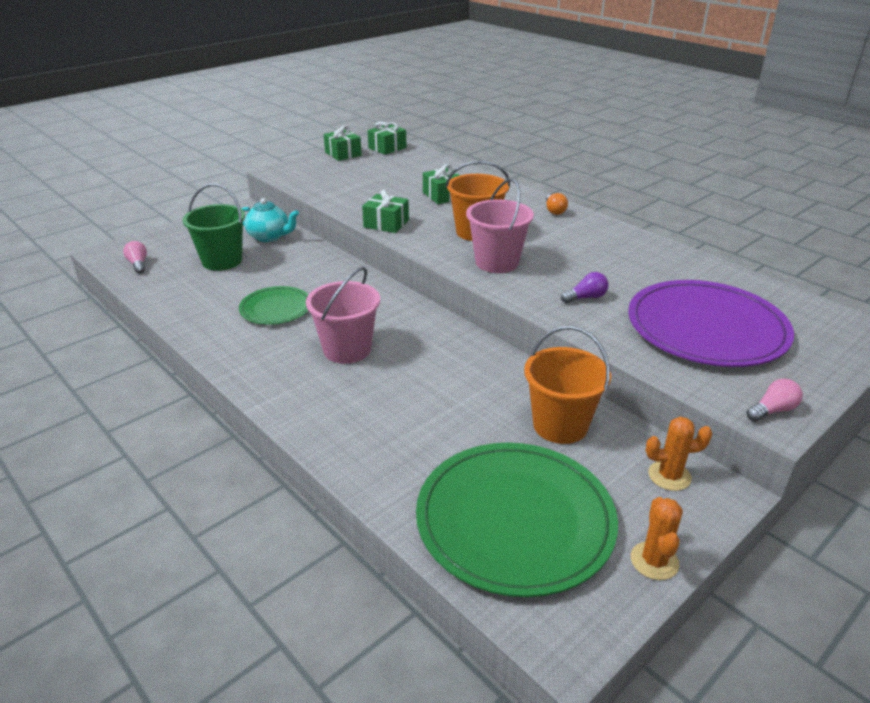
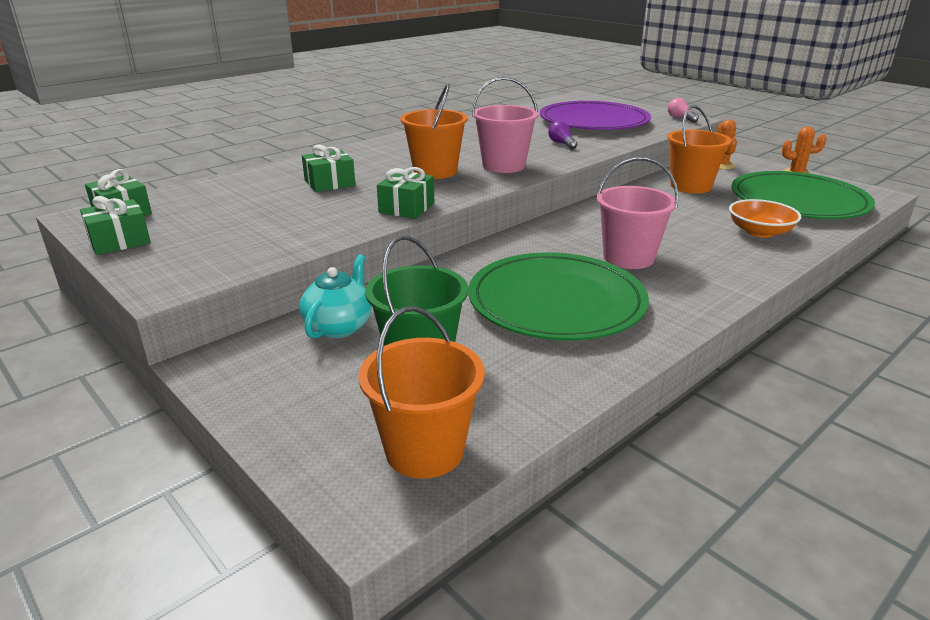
camera: 90 degrees left, 5 degrees down
(138, 264) = (424, 450): pink light bulb -> orange bucket
(276, 308) = (556, 302): green plate -> green plate, size x1.89
(402, 450) = (759, 232): none -> orange bowl
(554, 210) = (387, 144): orange light bulb -> none

